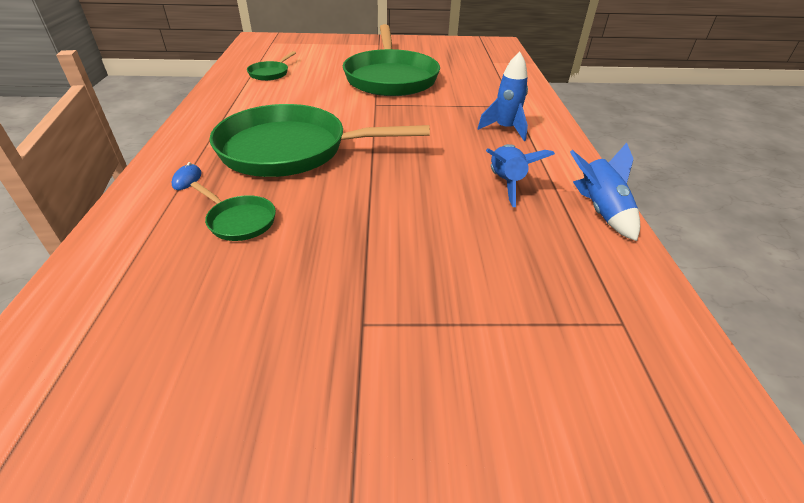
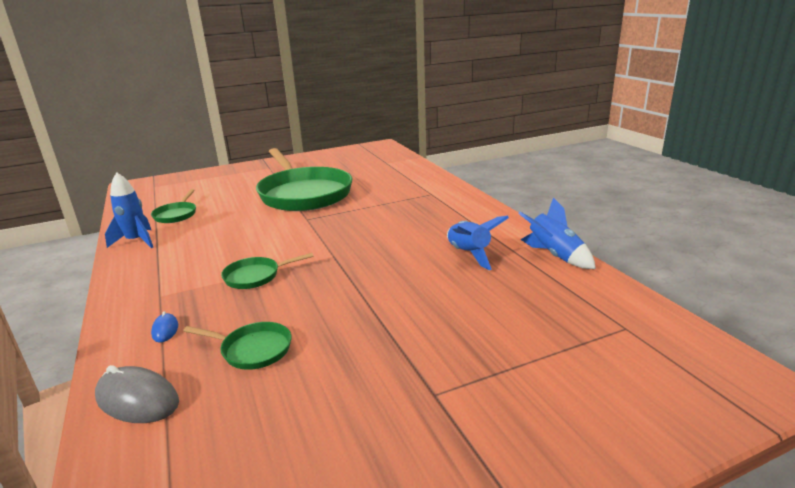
camera: 20 degrees left, 15 degrees down
(124, 236) = (137, 400): none -> grey mouse
(292, 150) = (256, 276): green pan -> green pan, size x0.42
(505, 129) = (437, 213): blue rocket -> blue rocket (136, 241)

